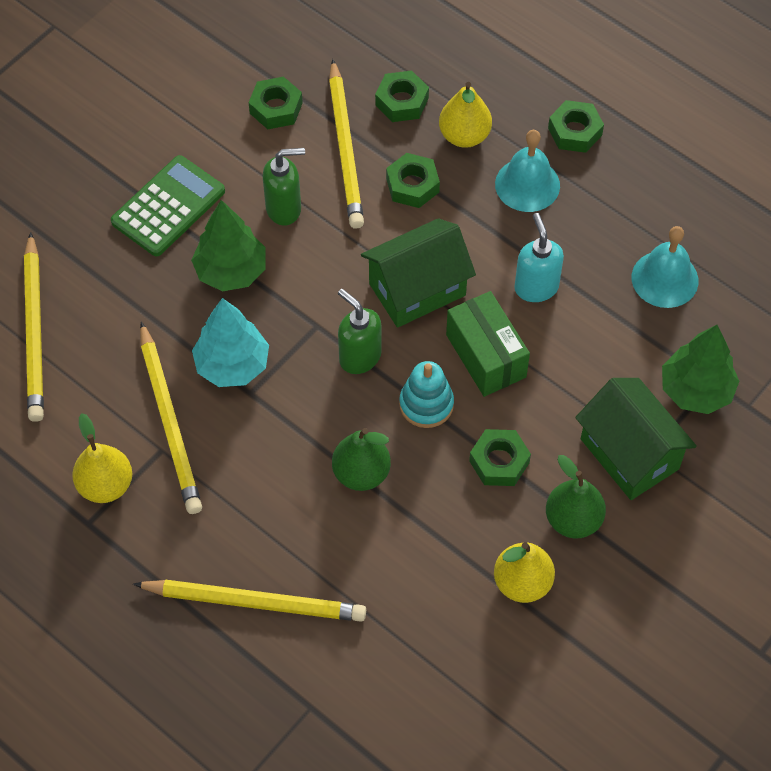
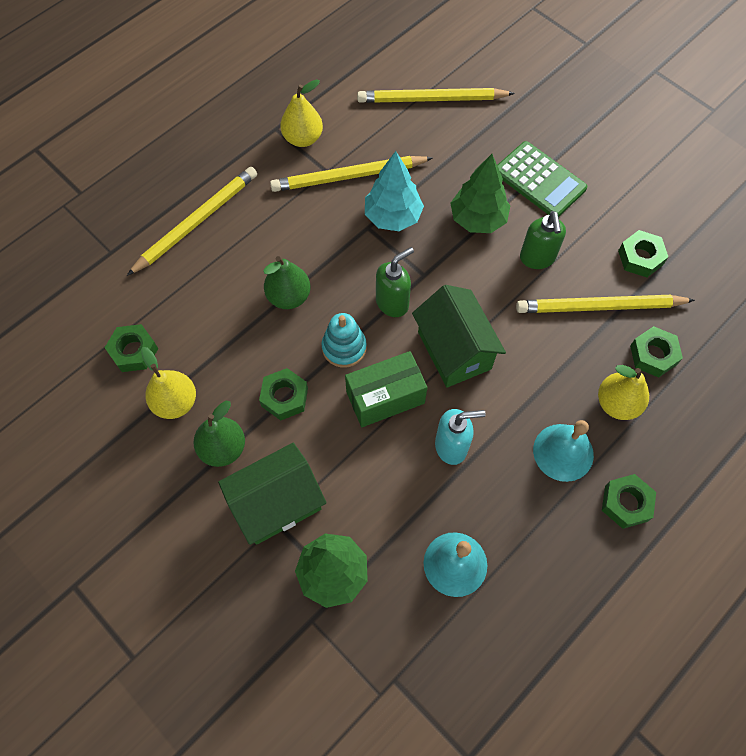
camera: 95 degrees right, 5 degrees up
(254, 602) = (196, 222): yellow pencil -> yellow pencil turned 150 degrees counterclockwise
(412, 185) = (561, 356): green nut -> green nut (133, 351)

